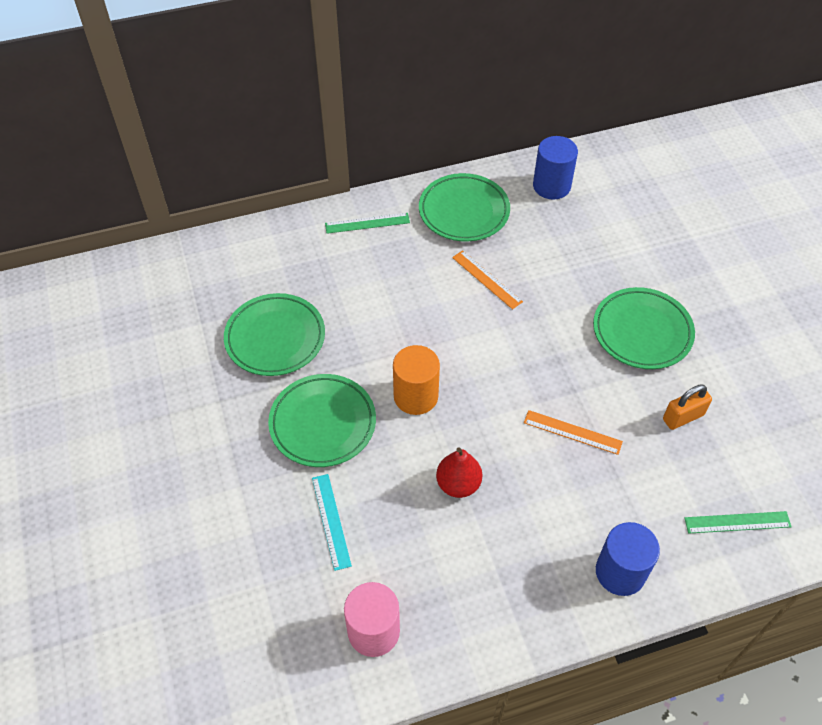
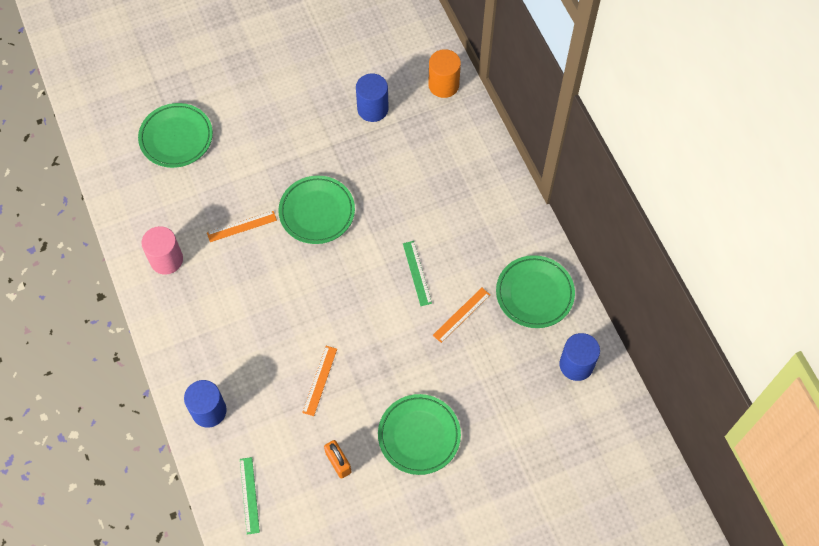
camera: 85 degrees right, 10 degrees up
(173, 349) = (372, 109): none -> blue cylinder
(275, 338) = (388, 171): green plate -> green plate (176, 138)
(331, 521) = (241, 226): turquoise ruler -> orange ruler
(367, 223) = (511, 221): green ruler -> green ruler (417, 273)
(416, 396) = (344, 270): orange cylinder -> orange cylinder (443, 85)
(458, 484) = (272, 303): red pear -> none

